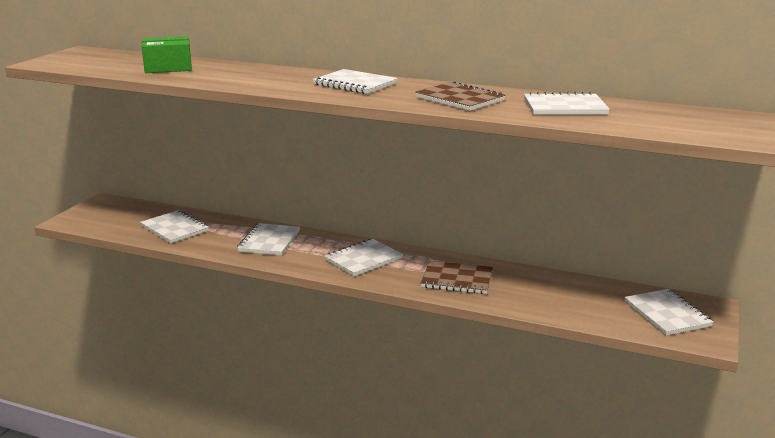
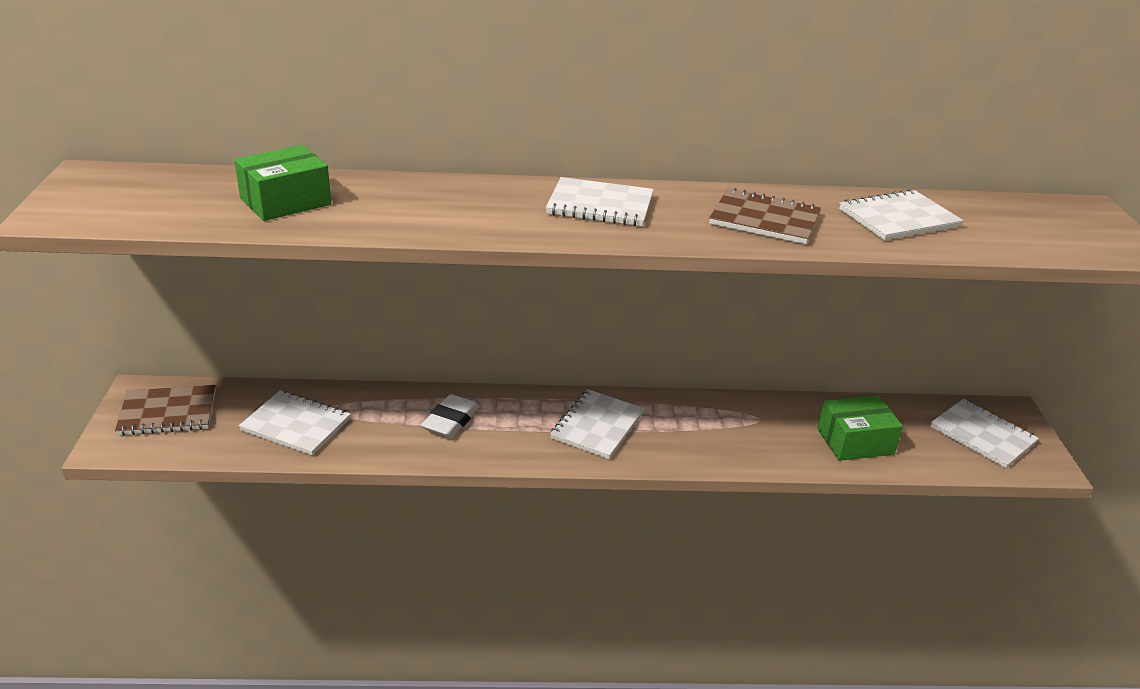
camera: 25 degrees left, 10 degrees up
(269, 241) = (450, 420): white notebook -> white eraser
(457, 279) = (732, 435): brown notebook -> brown notebook (168, 412)
(551, 299) = (855, 441): none -> green box

